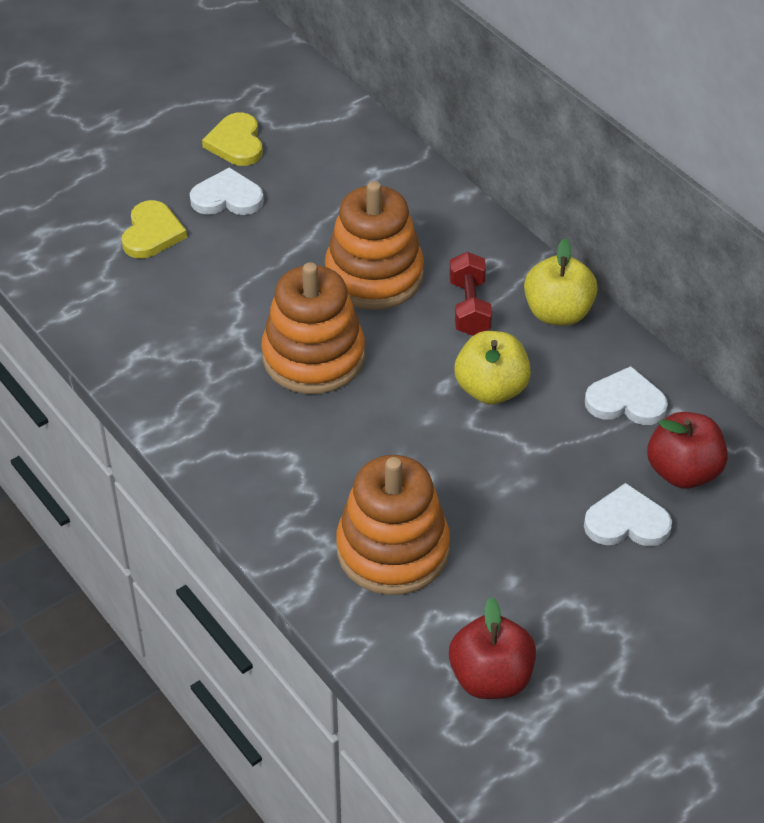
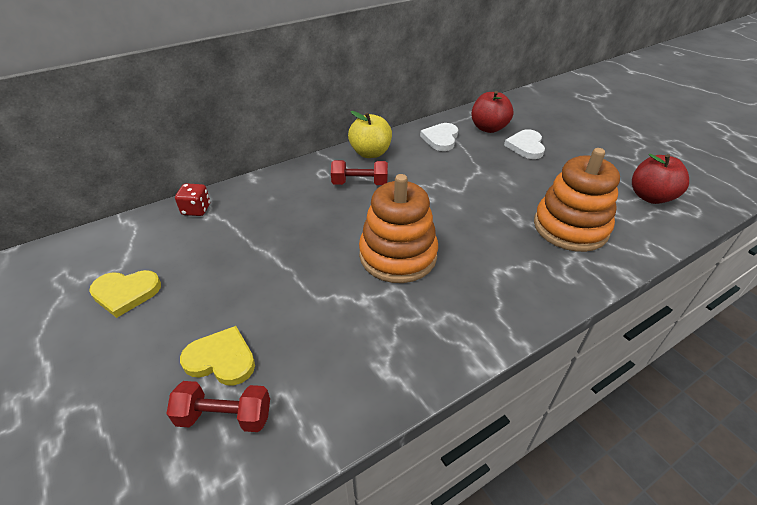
camera: 85 degrees left, 5 degrees down
(90, 249) = (225, 416): none -> red dumbbell
(227, 198) = (197, 301): white heart -> none
(374, 275) = (319, 221): orange stacking toy -> none
(384, 158) = (196, 210): none -> red dice
(491, 389) = (431, 180): yellow apple -> none

